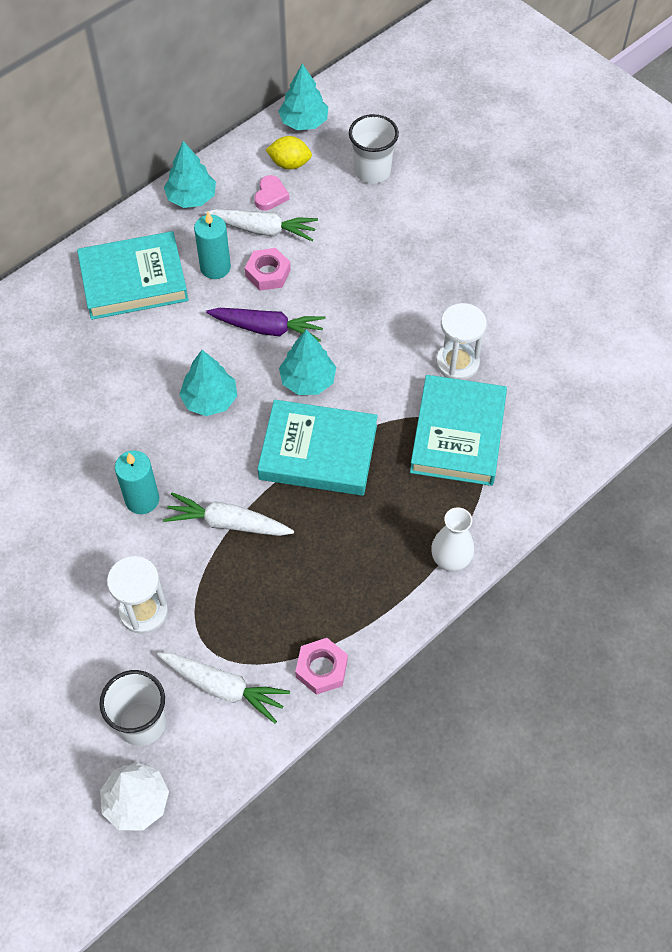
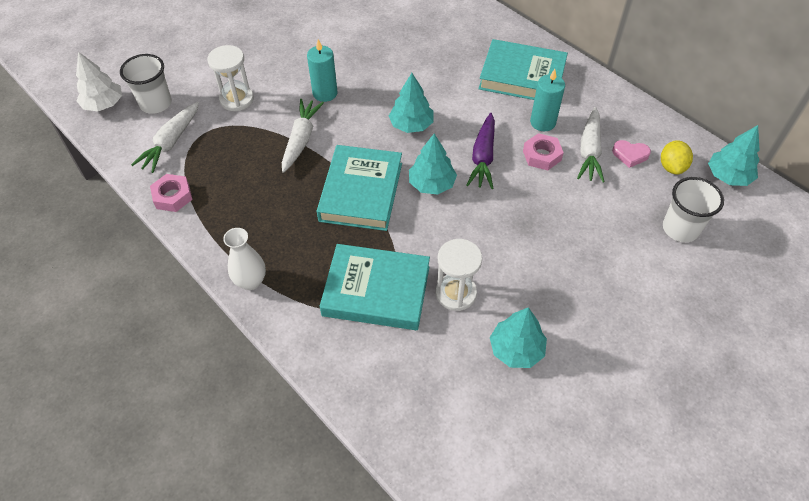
camera: 90 degrees right, 5 degrees down
(134, 281) = (522, 76): turquoise book -> turquoise book turned 60 degrees counterclockwise
(191, 198) = (615, 104): turquoise tree -> turquoise tree (516, 349)

